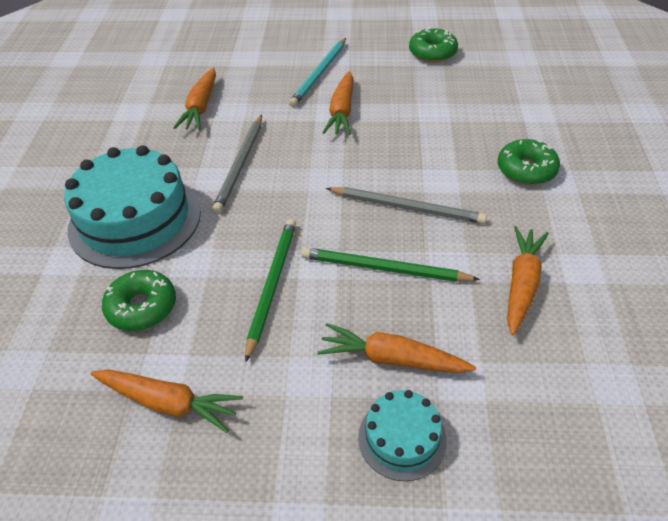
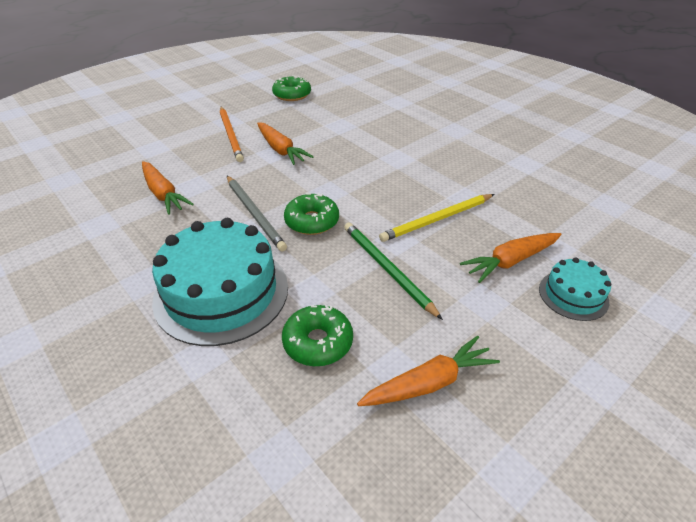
camera: 45 degrees left, 5 degrees down
(319, 74) = (231, 135): turquoise pencil -> orange pencil
(384, 268) = (437, 219): green pencil -> yellow pencil
(407, 208) = (401, 181): grey pencil -> none
(521, 284) = (512, 186): orange carrot -> none
(526, 170) = (434, 132): green donut -> green donut (312, 221)

